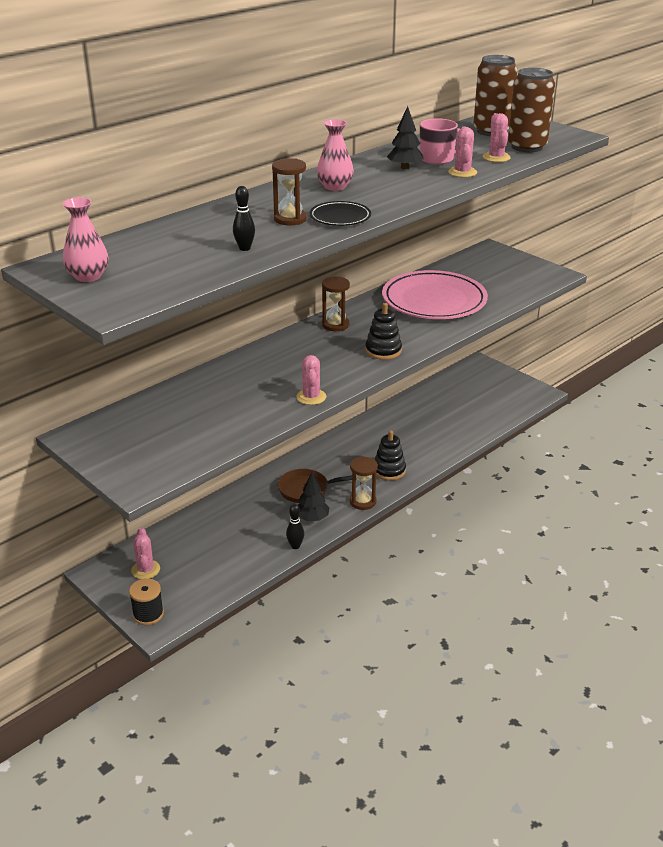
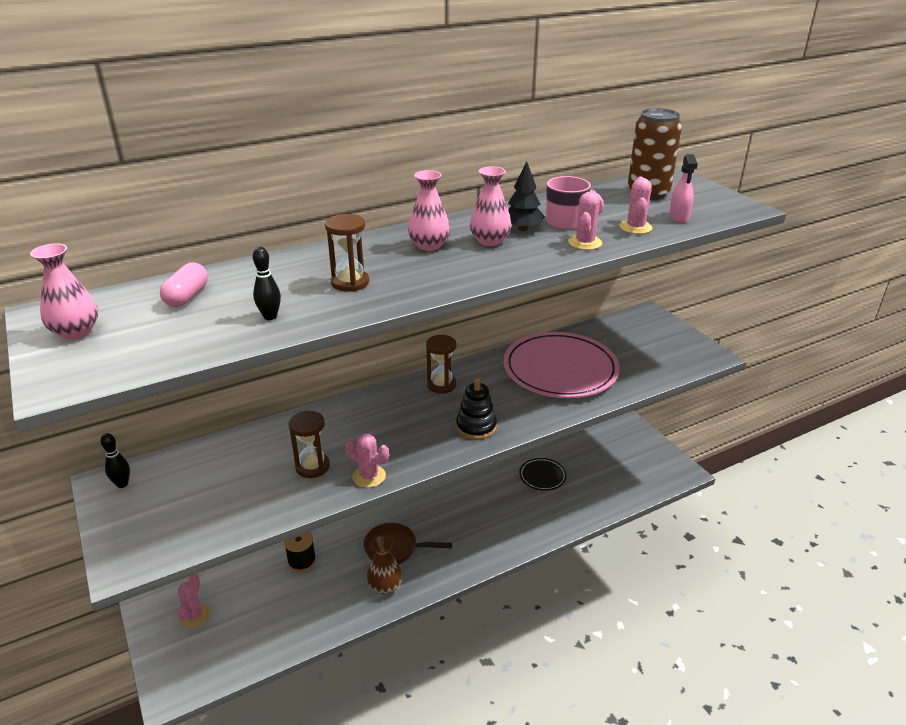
camera: 15 degrees right, 0 degrees up
(148, 614) = (169, 675): black spool -> black spool (302, 561)
(159, 243) = (187, 296): none -> pink capsule
(295, 546) = (353, 619): black bowling pin -> black bowling pin (122, 484)
(311, 397) = (369, 476): pink cactus -> pink cactus turned 75 degrees counterclockwise
(312, 518) = (385, 586): black tree -> brown vase
(340, 217) = (407, 287): black plate -> black plate (542, 476)
(363, 501) = (445, 576): brown hourglass -> brown hourglass (312, 467)
(383, 178) = (490, 241): none -> pink vase
(389, 470) = (488, 541): black stacking toy -> none
(527, 147) = (679, 217): brown can -> pink spray bottle

